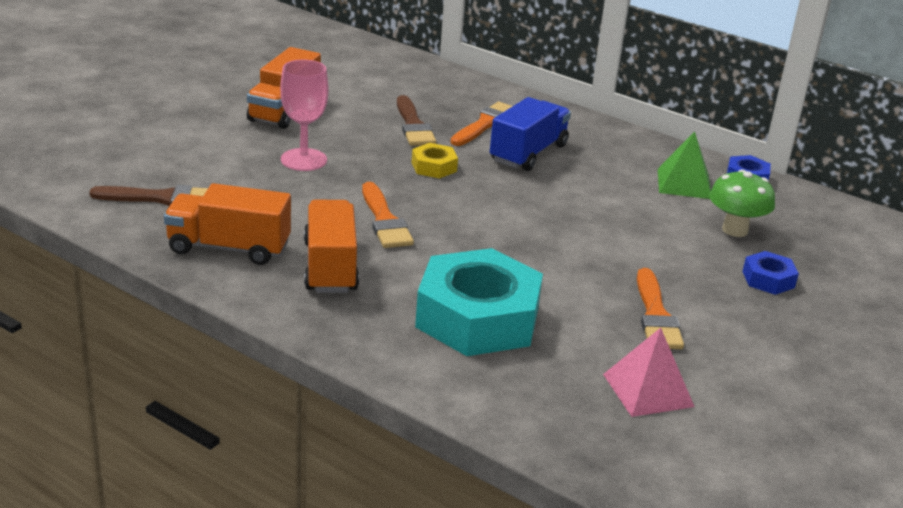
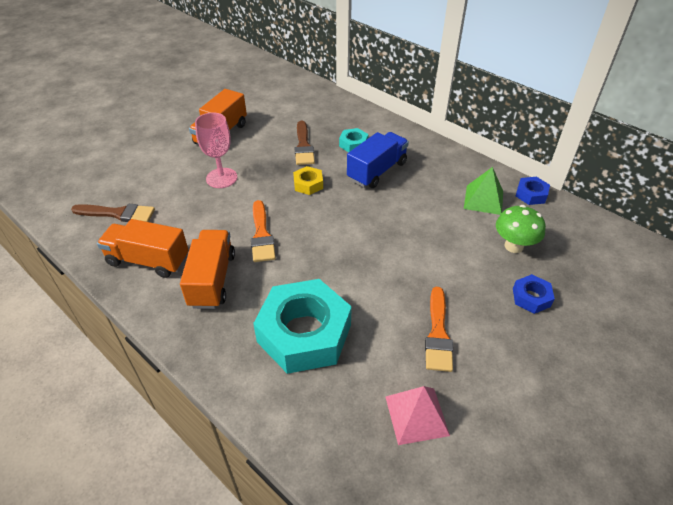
camera: 10 degrees right, 15 degrees up
(486, 124) = (353, 144): orange brush -> turquoise nut

